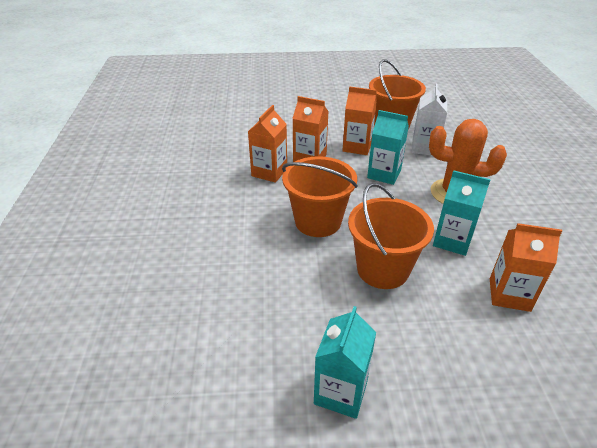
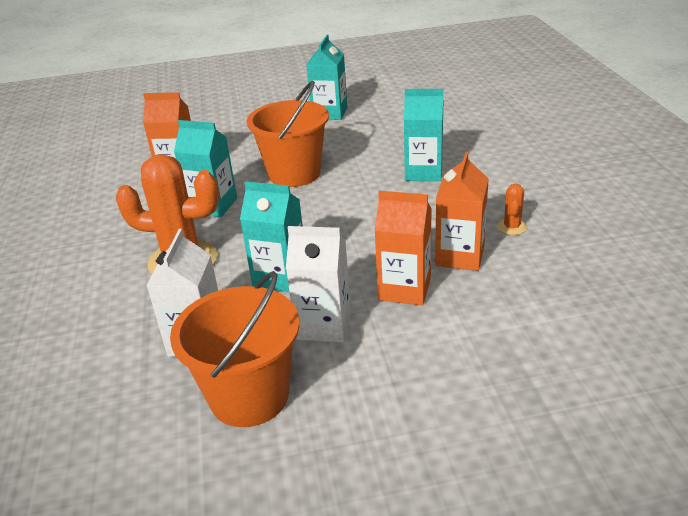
camera: 175 degrees right, 5 degrees down
(224, 186) = (512, 227): none -> orange cactus
(260, 249) = (423, 172): none -> turquoise carton
(318, 221) = (368, 204): orange bucket -> none
(357, 147) = (324, 325): orange carton -> white carton

